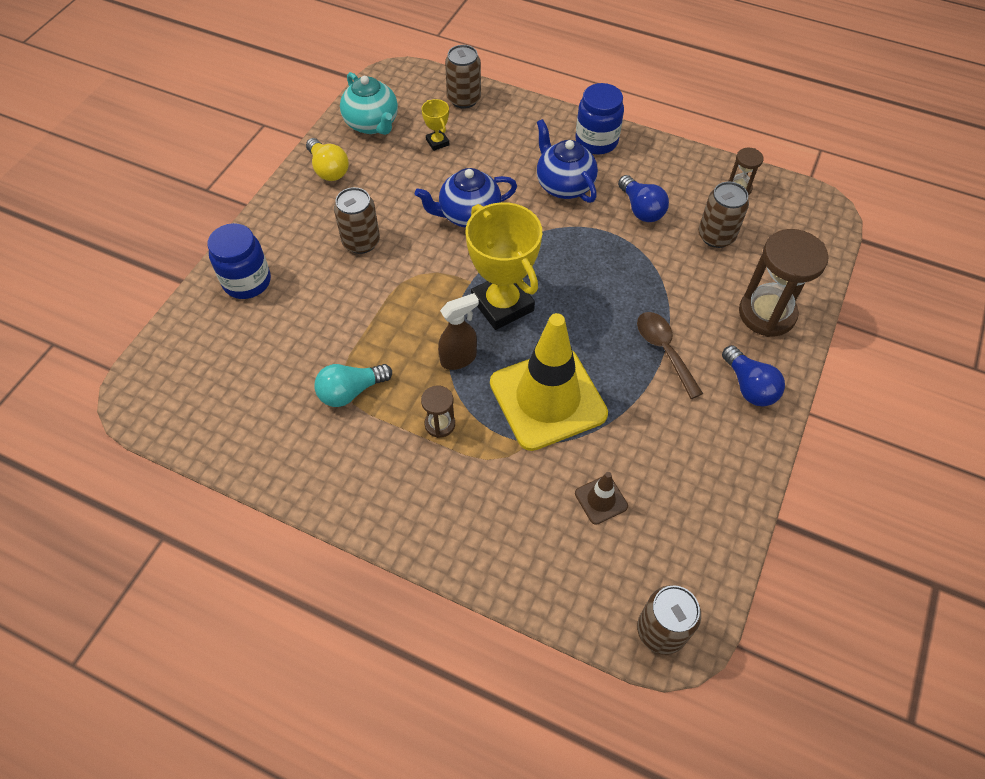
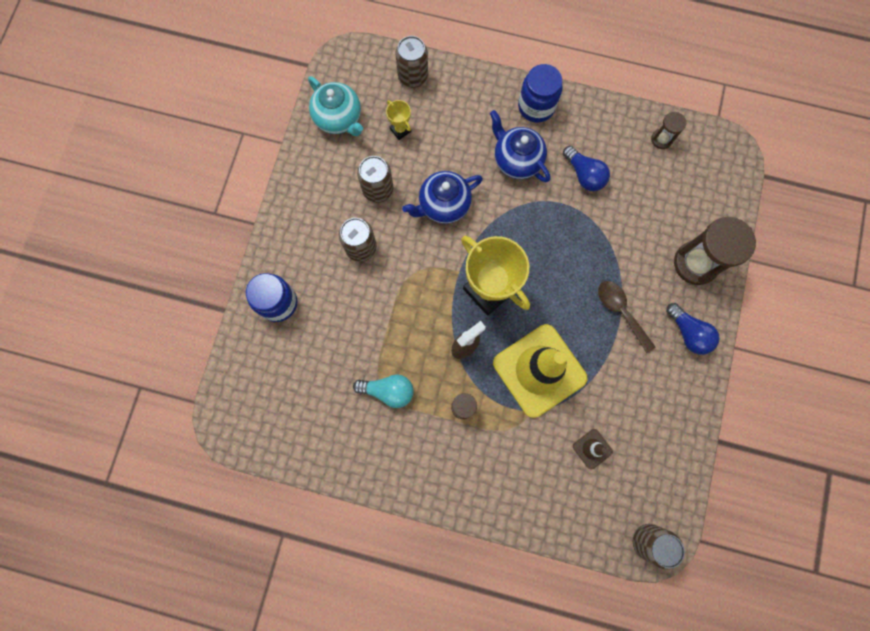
camera: 10 degrees left, 20 degrees up
(328, 169) = (314, 175): yellow light bulb -> none
(351, 391) = (388, 391): turquoise light bulb -> turquoise light bulb turned 135 degrees counterclockwise
(716, 236) = (648, 193): brown can -> brown can (378, 189)

